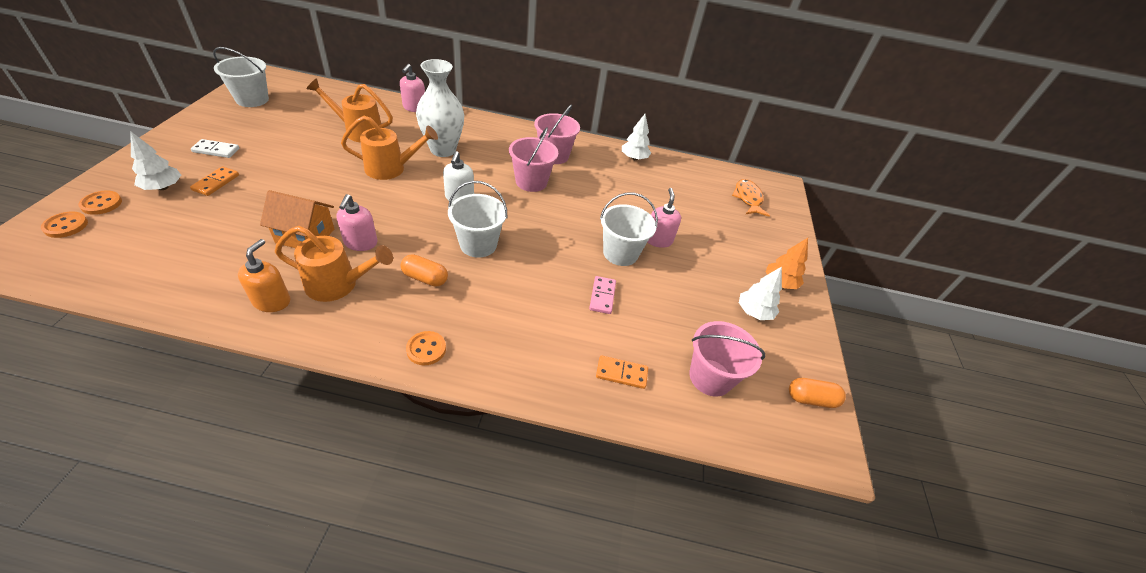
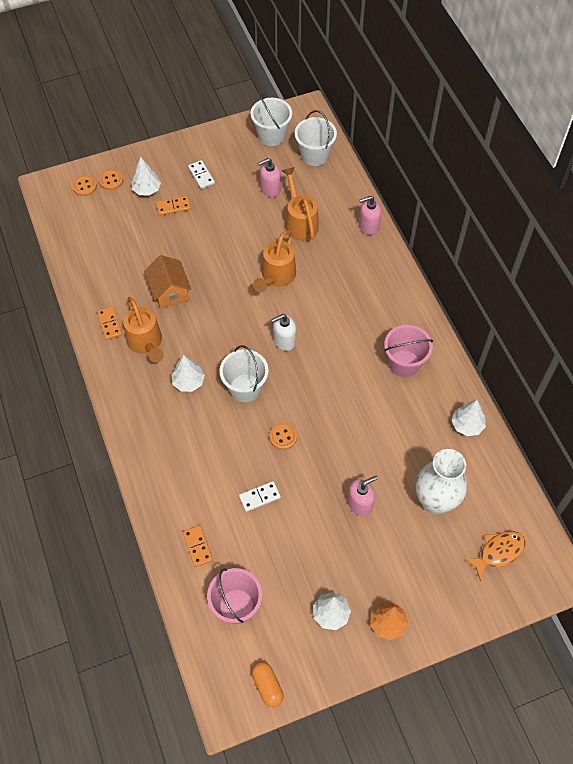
camera: 65 degrees right, 15 degrees up
(272, 301) = (109, 324): orange soap dispenser -> orange domino
(360, 243) = (188, 324): pink soap dispenser -> pink soap dispenser (270, 189)
(391, 169) = (276, 277): orange watering can -> orange watering can turned 60 degrees clockwise
(425, 278) = (188, 382): orange capsule -> white tree
(426, 349) = (135, 425): orange button -> orange button (283, 437)
(443, 150) = (331, 287): white vase -> white vase (435, 501)
(531, 182) = (349, 371): pink bucket -> none
(602, 296) = (259, 497): pink domino -> white domino
(620, 253) = (318, 484): white bucket -> white bucket (314, 155)

